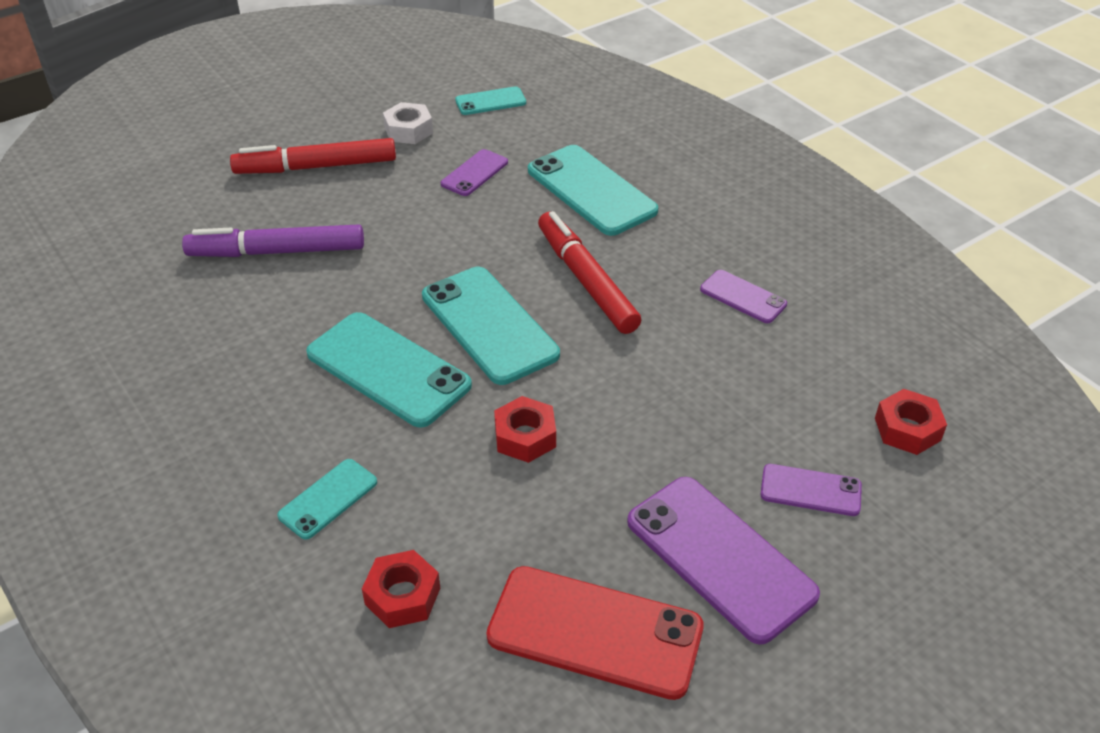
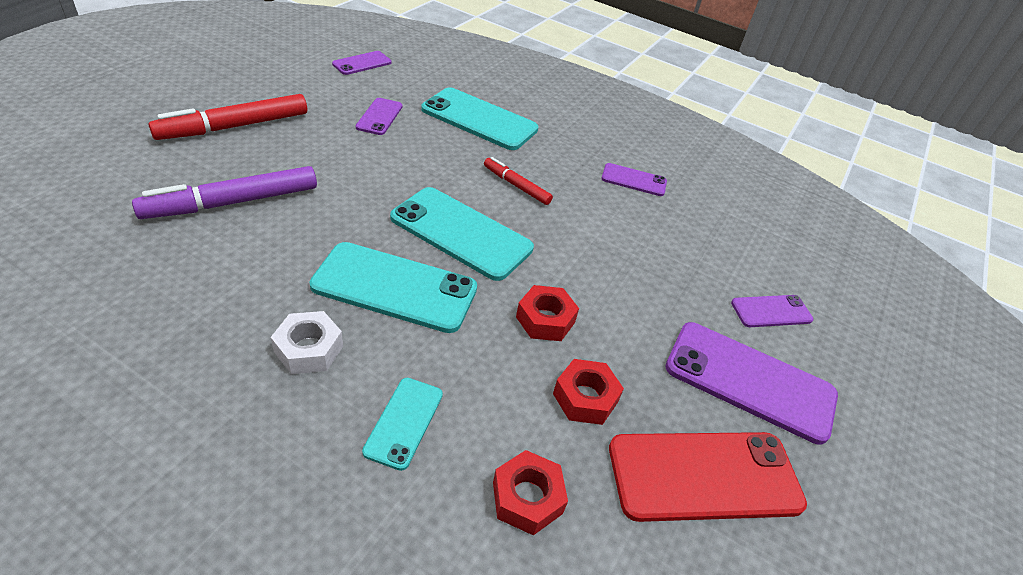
camera: 30 degrees left, 0 degrees up
(408, 130) = (304, 90): white nut -> white nut (309, 349)
(490, 101) = (362, 63): turquoise phone -> purple phone
(586, 280) = (516, 185): red marker -> red marker, size x0.56
(907, 429) = (797, 252): red nut -> red nut (585, 398)

